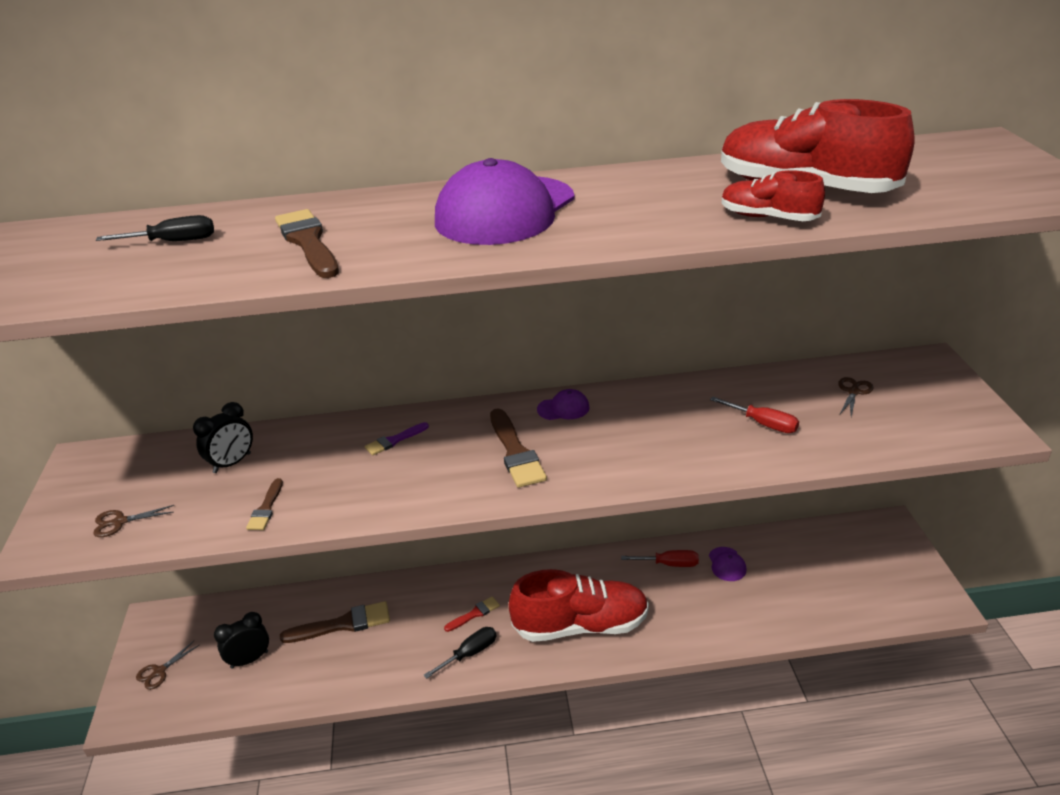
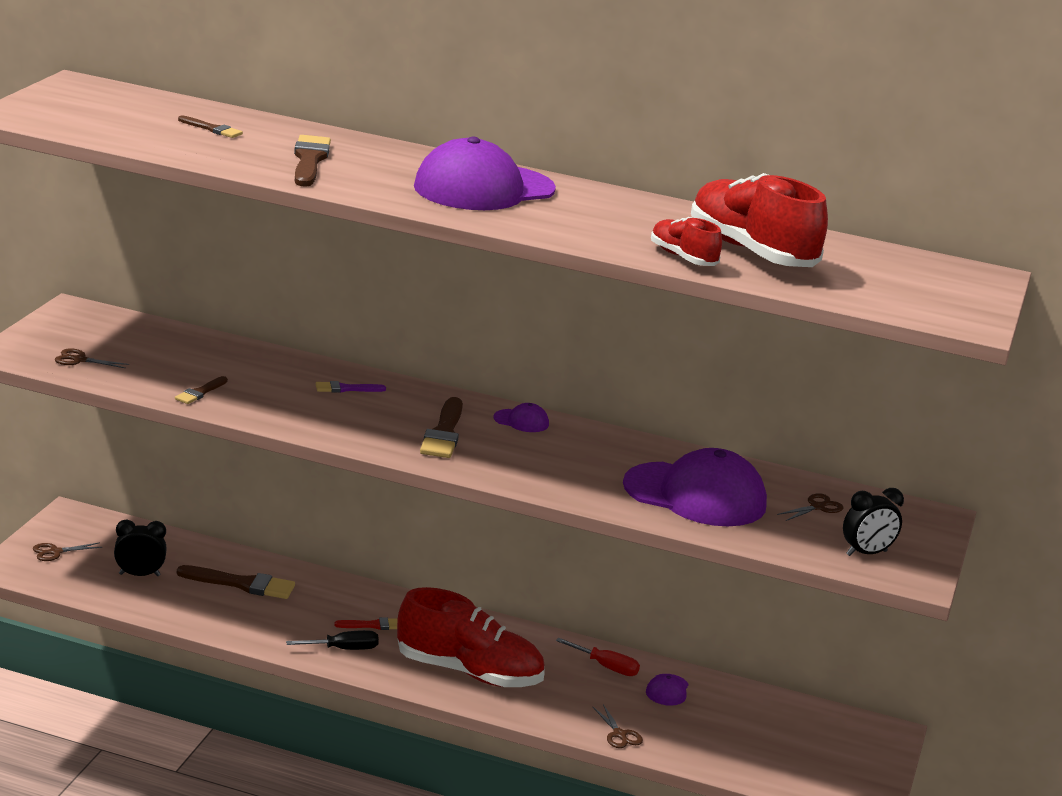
camera: 20 degrees right, 10 degrees down
(173, 242) = (212, 129): black screwdriver -> brown brush
(232, 463) = (195, 355): black clock -> black clock (866, 553)
(733, 630) = (619, 735): none -> brown scissors
(763, 424) = (695, 495): red screwdriver -> purple cap

